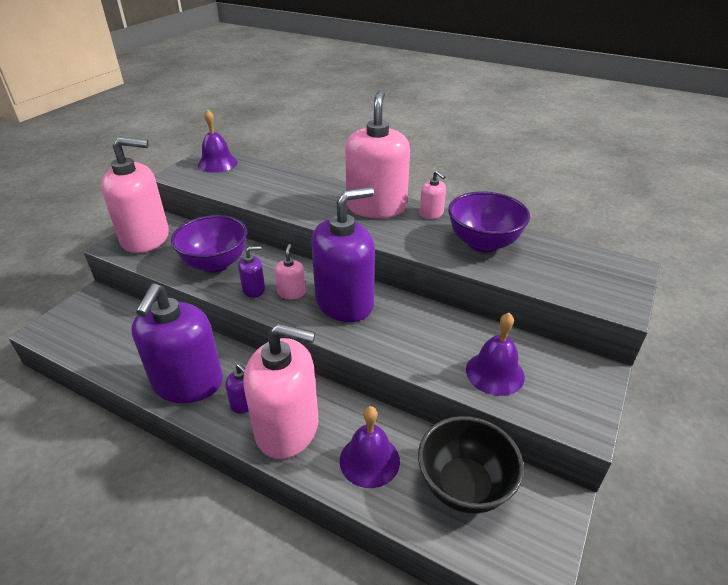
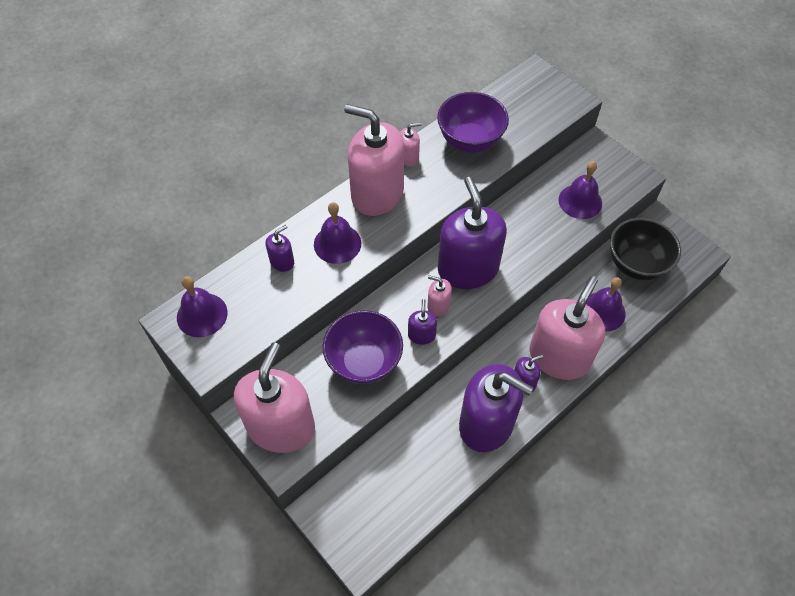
camera: 70 degrees left, 20 degrees up
(279, 181) = (282, 261): none -> purple soap dispenser
(309, 200) = (337, 243): none -> purple bell

